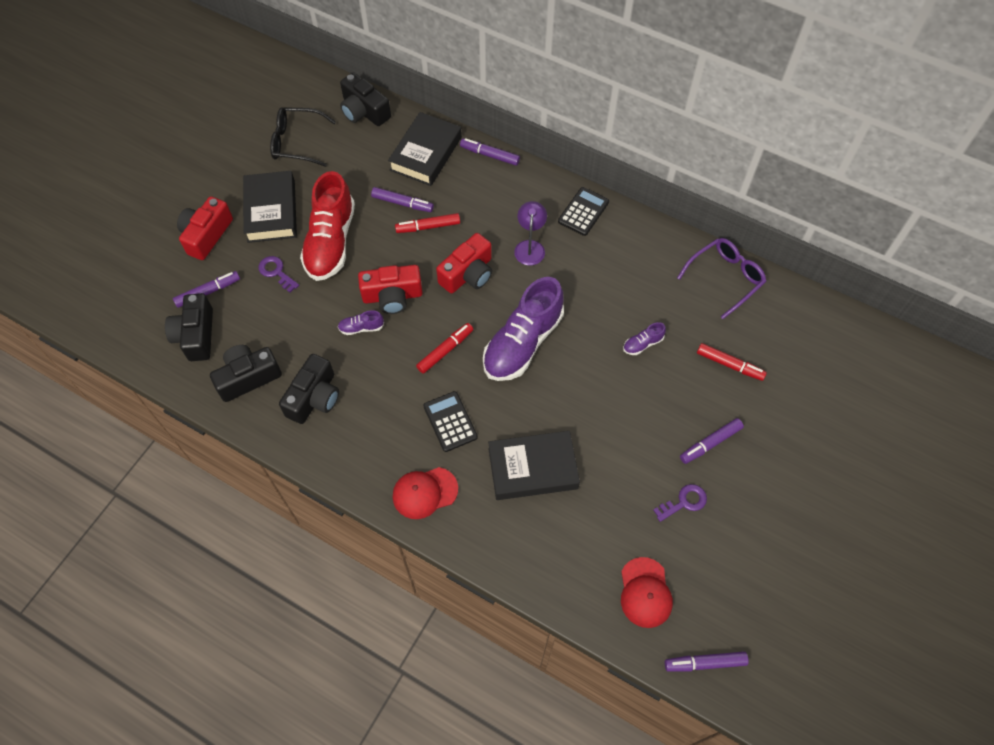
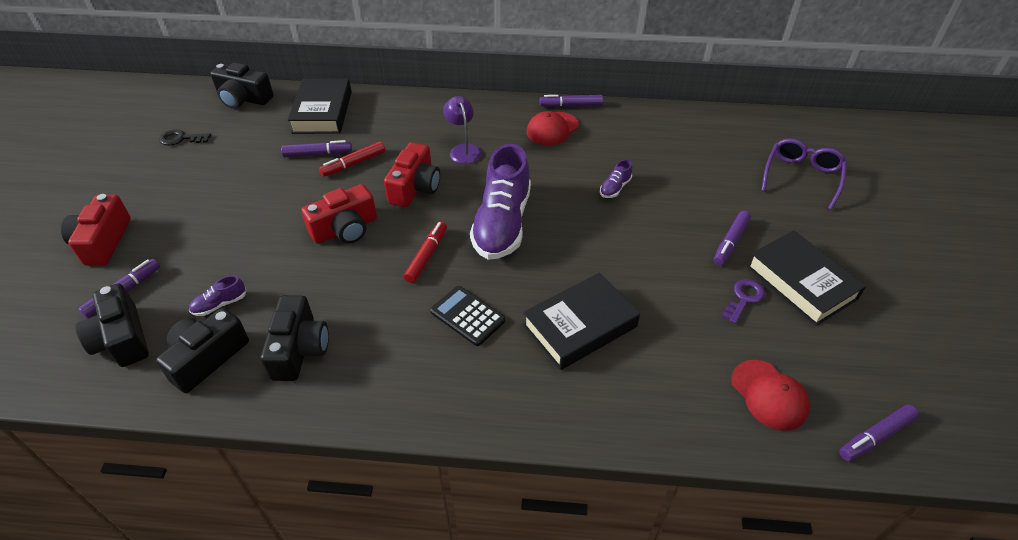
camera: 25 degrees left, 15 degrees down
(271, 211) = (174, 199): black book -> black book (801, 282)
(276, 272) = (202, 249): purple key -> none
(297, 142) = (181, 139): black glasses -> black key
(331, 242) = (254, 205): red shoe -> none
(361, 328) = (324, 266): purple shoe -> purple shoe (220, 304)
(424, 493) = (477, 394): red cap -> red cap (552, 129)
(489, 155) = (386, 97): purple marker -> purple marker (571, 105)
(583, 212) = (497, 112): black calculator -> none
(725, 278) = (651, 121): purple glasses -> purple glasses (801, 177)
(729, 365) = (701, 178): red marker -> none

